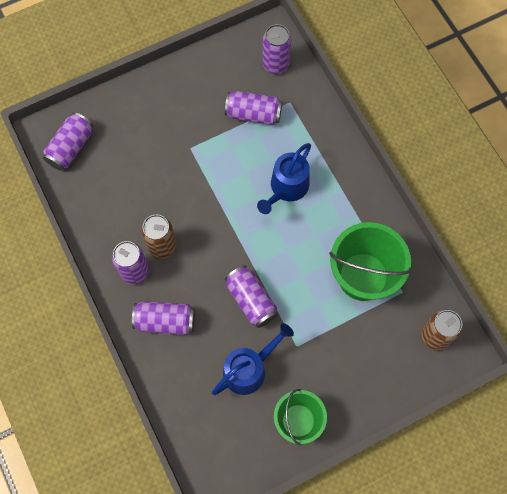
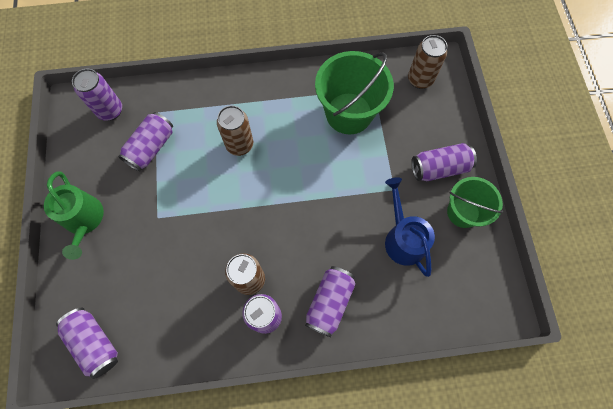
camera: 70 degrees left, 0 degrees up
(166, 92) = (84, 220): none -> green watering can
(251, 300) = (337, 214): purple can -> purple can (439, 168)
(286, 188) = (239, 145): blue watering can -> brown can

